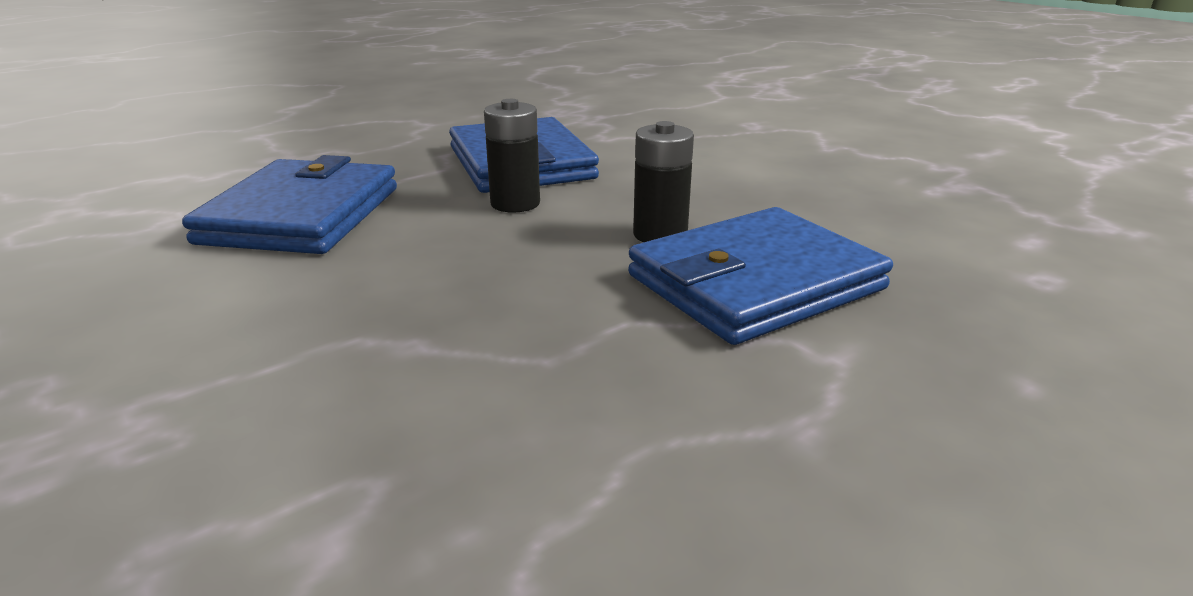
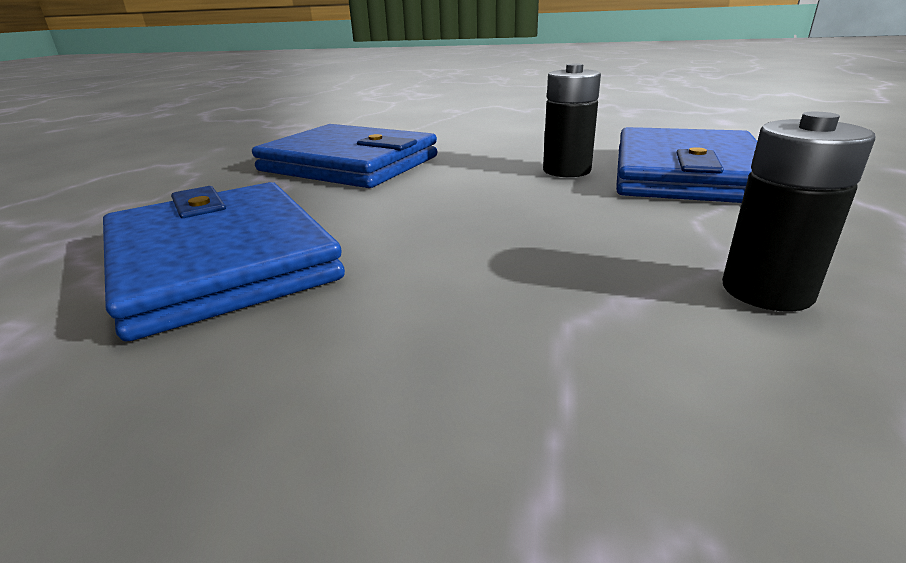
camera: 40 degrees left, 0 degrees up
(515, 203) = (417, 186): black battery -> black battery (767, 291)

